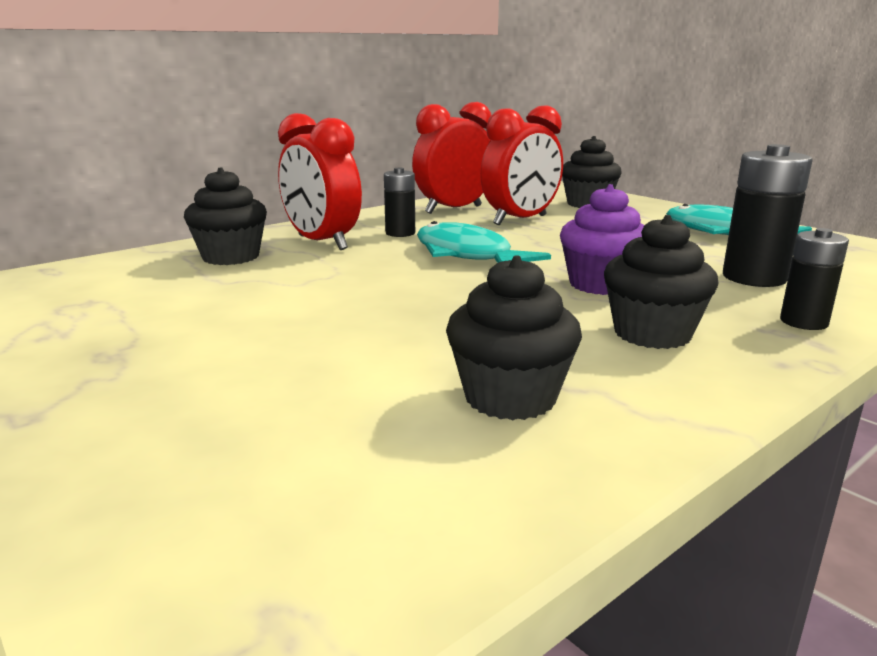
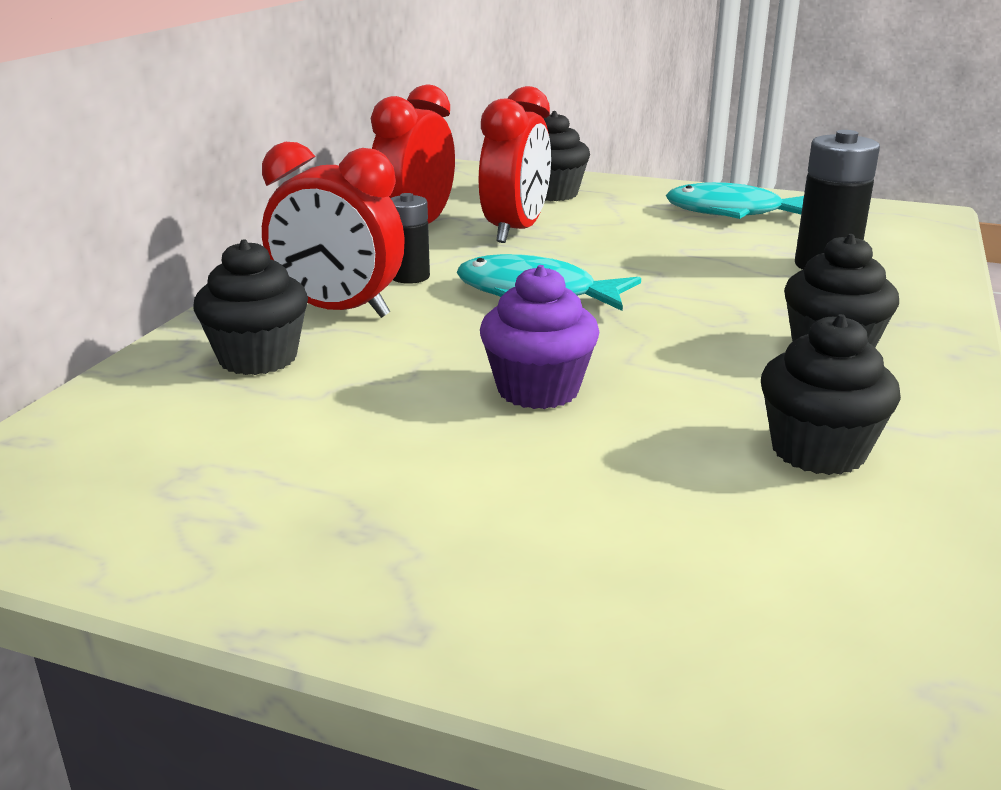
camera: 30 degrees left, 5 degrees up
(600, 284) = (715, 304): purple cupcake -> purple cupcake (538, 390)
(803, 322) = (920, 308): black battery -> none

